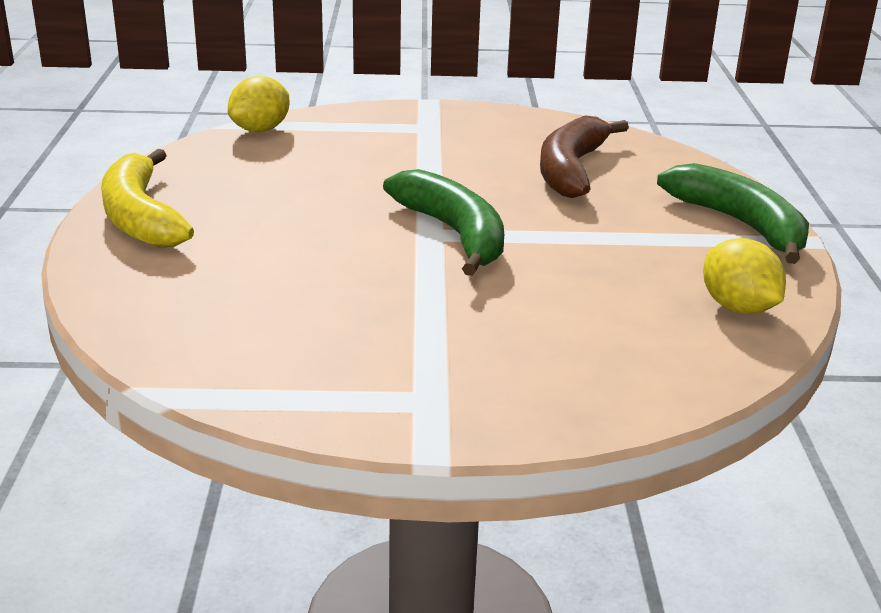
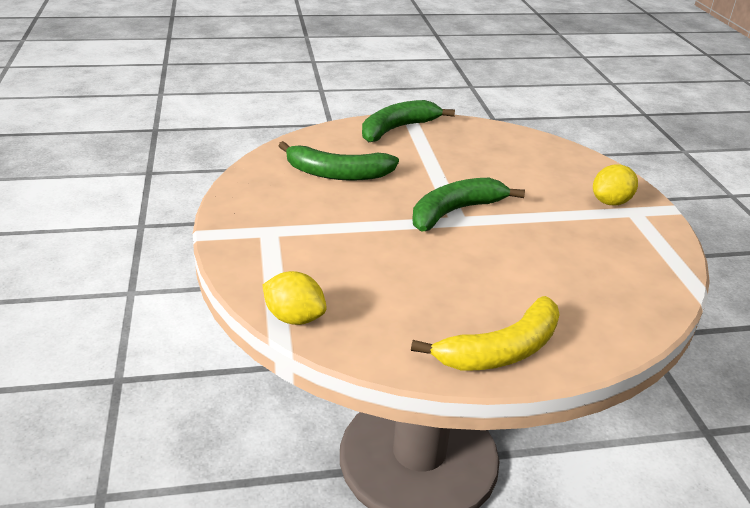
camera: 100 degrees left, 5 degrees up
(571, 170) = (337, 174): brown banana -> green banana
(738, 308) = (492, 136): yellow lemon -> yellow lemon (610, 202)

